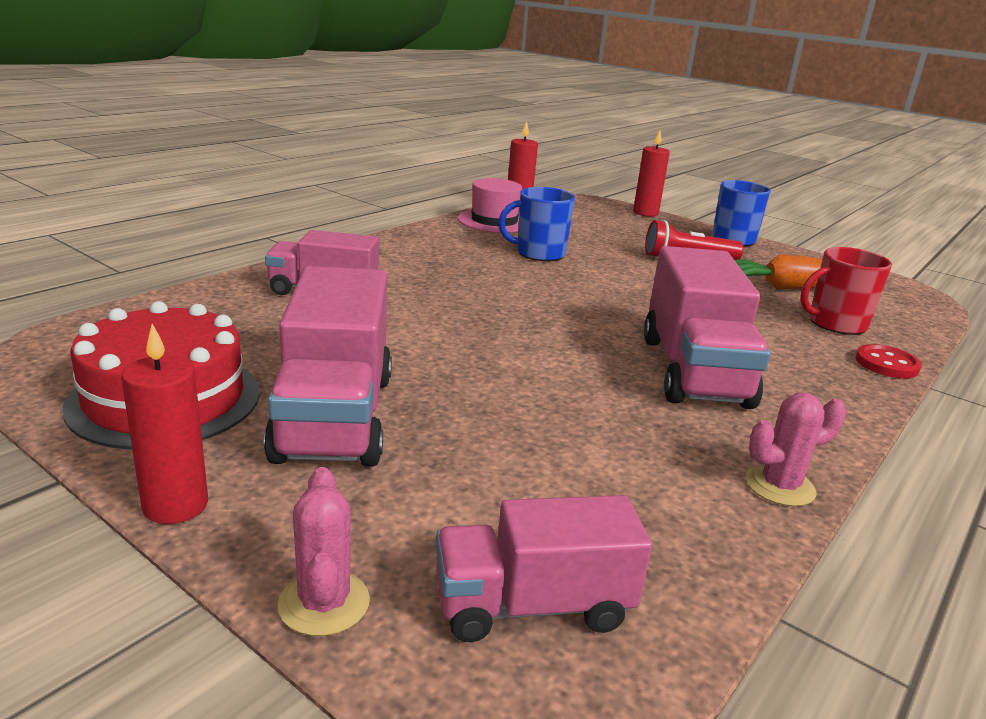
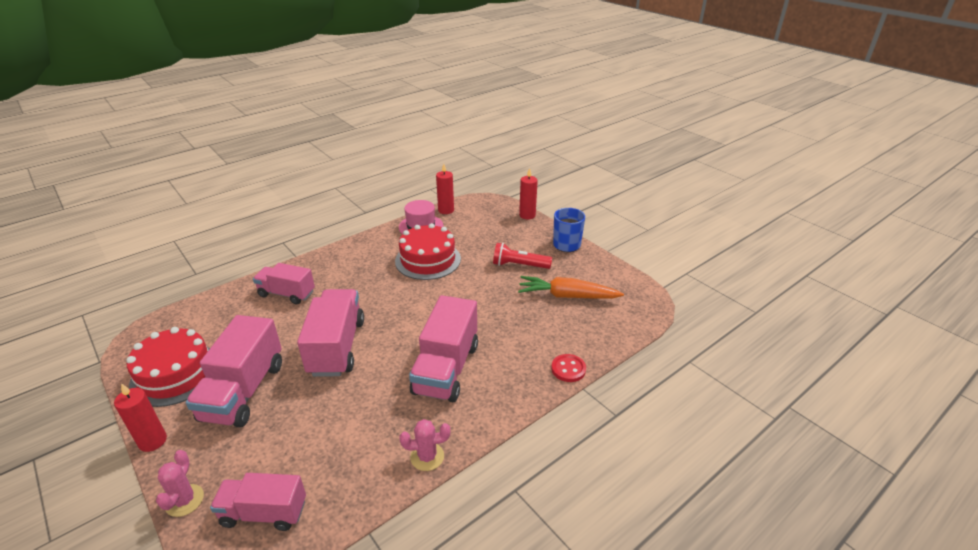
camera: 15 degrees right, 10 degrees up
(473, 352) = (336, 347): none -> pink truck
(539, 253) = (428, 260): blue mug -> red cake
(835, 324) = (567, 331): red mug -> none

